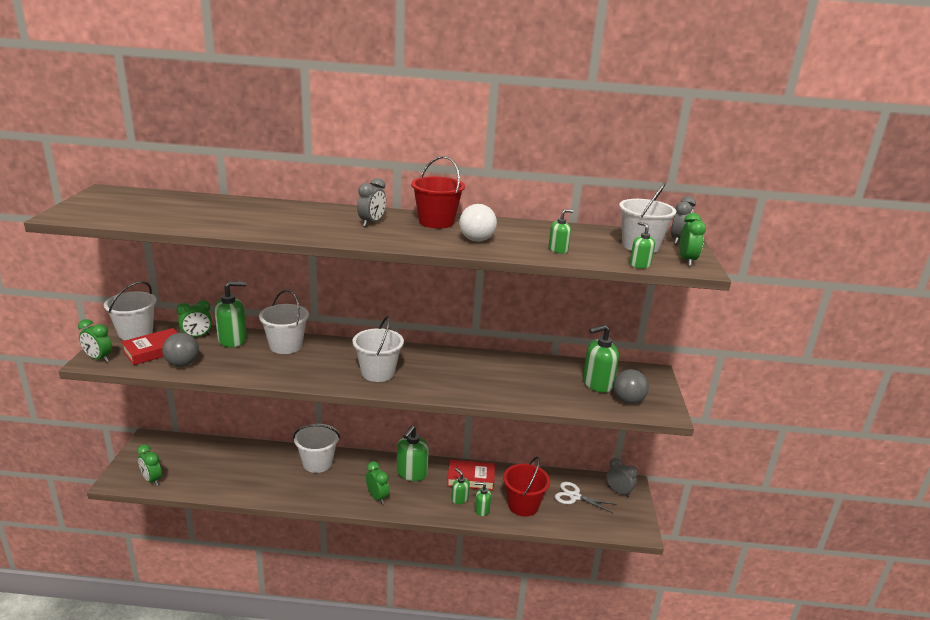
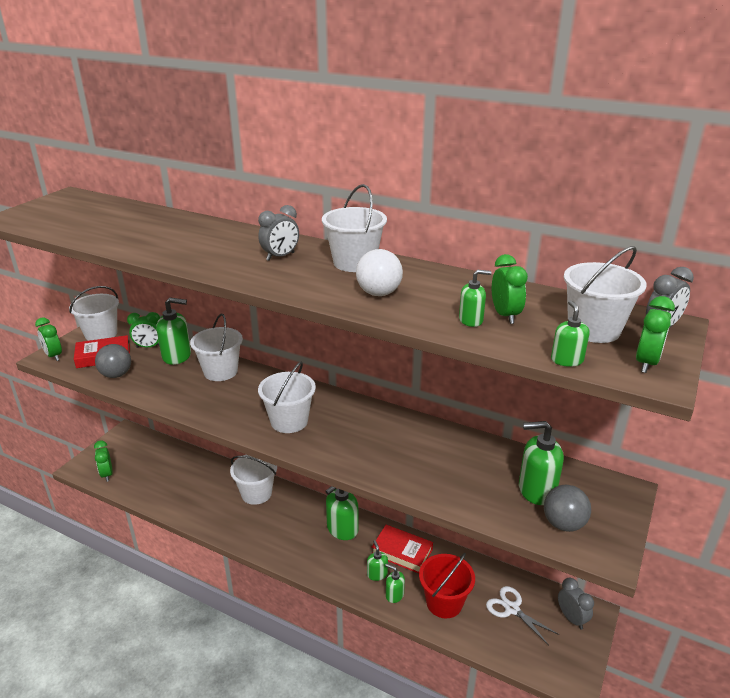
camera: 25 degrees right, 5 degrees up
(377, 497) = (293, 548): green clock -> green clock (505, 315)
(436, 222) = (354, 263): red bucket -> white bucket

